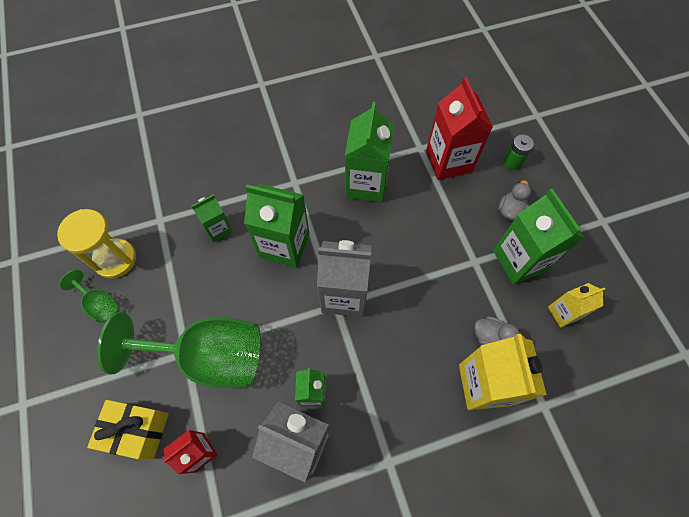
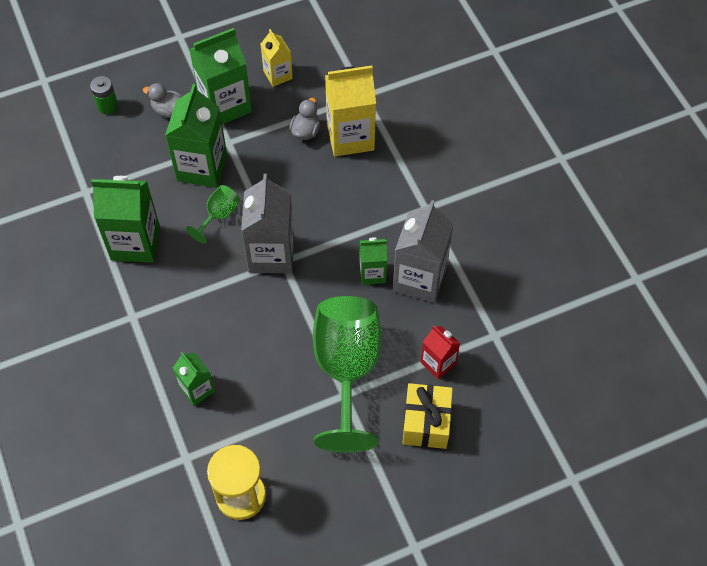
camera: 95 degrees left, 5 degrees down
(100, 304) = (297, 498): green goblet -> green goblet (219, 216)
(284, 245) = (216, 317): green carton -> green carton (202, 167)
(448, 161) = (105, 164): red carton -> none

